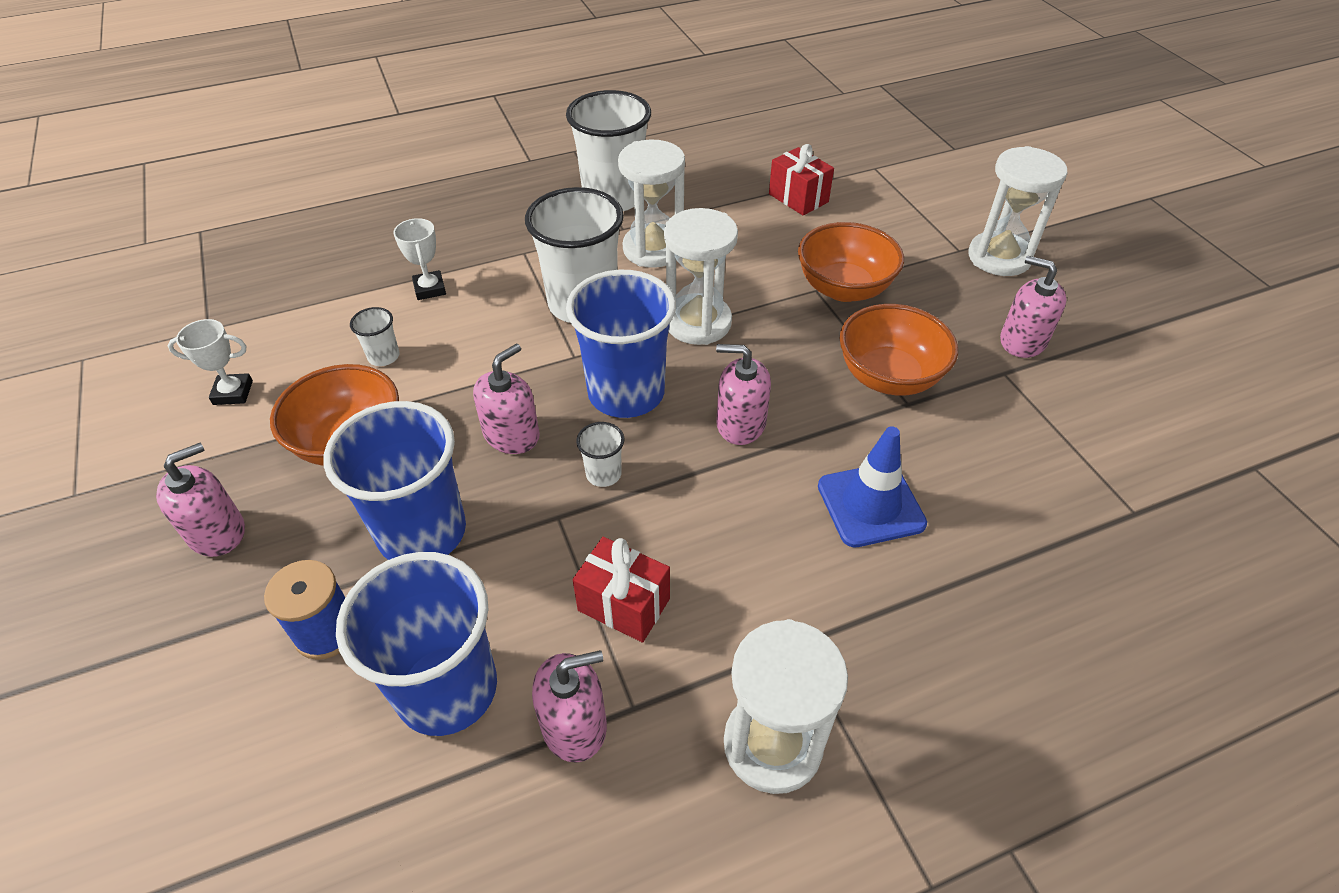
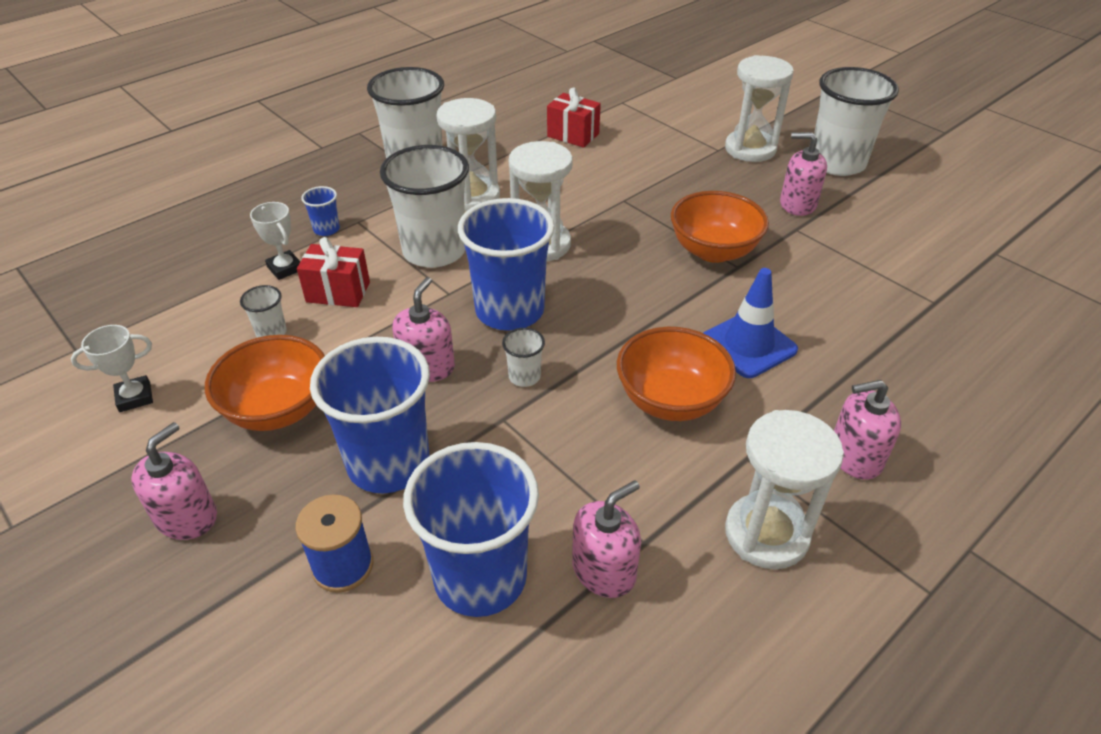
camera: 20 degrees left, 5 degrees down
(489, 254) = (326, 229): none -> blue cup
(624, 604) = (595, 469): red gift -> red gift (338, 292)
(740, 423) = (617, 311): pink soap dispenser -> pink soap dispenser (855, 456)
(844, 288) = (645, 195): orange bowl -> orange bowl (670, 400)
(1101, 298) = (837, 163): none -> white cup

